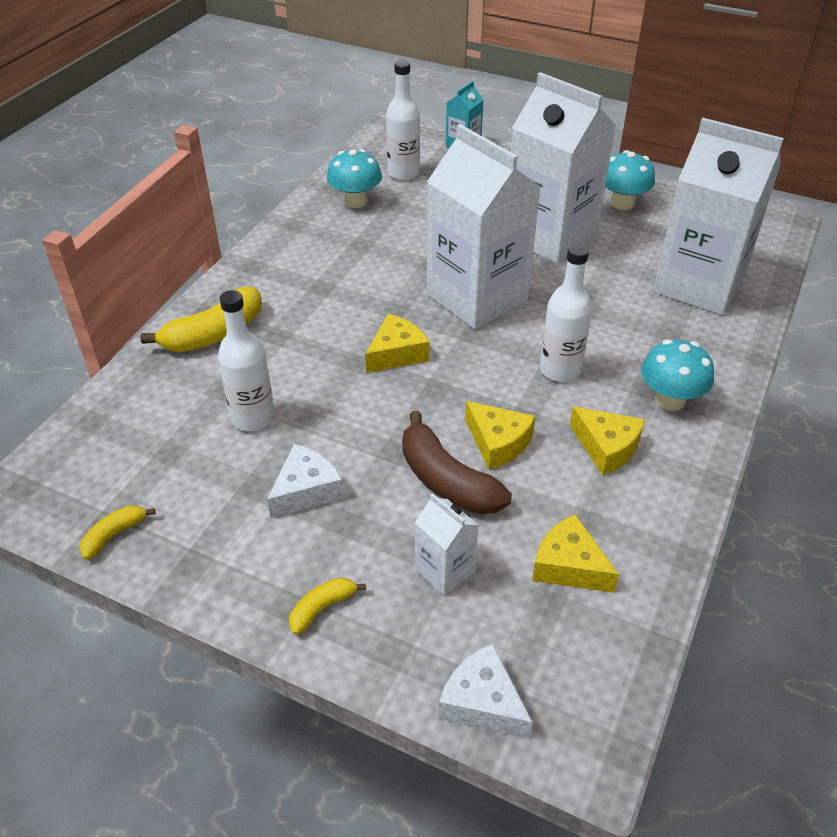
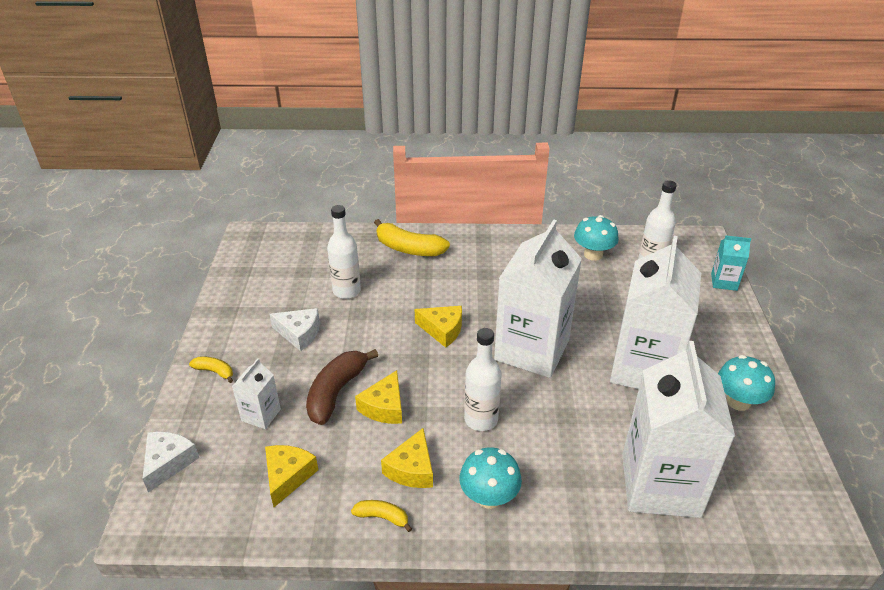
camera: 65 degrees right, 5 degrees down
(114, 535) = (237, 277): yellow banana -> yellow banana (382, 517)

